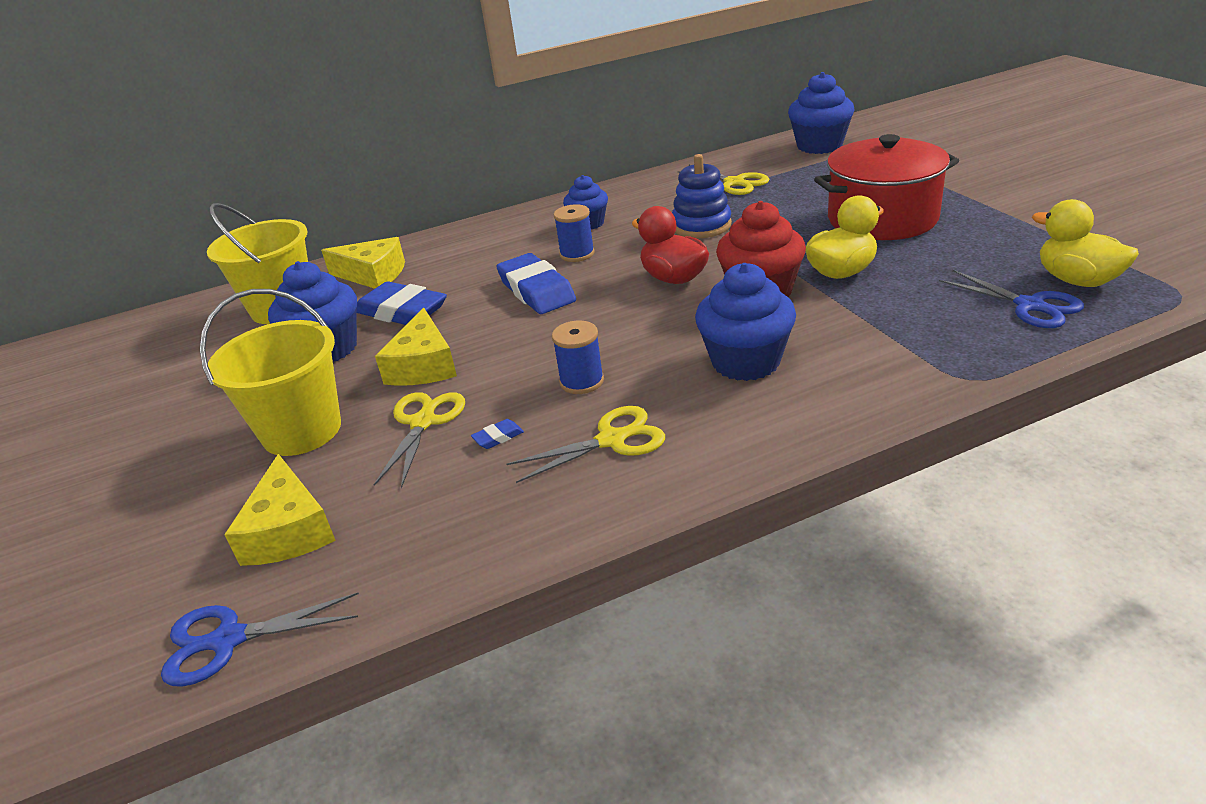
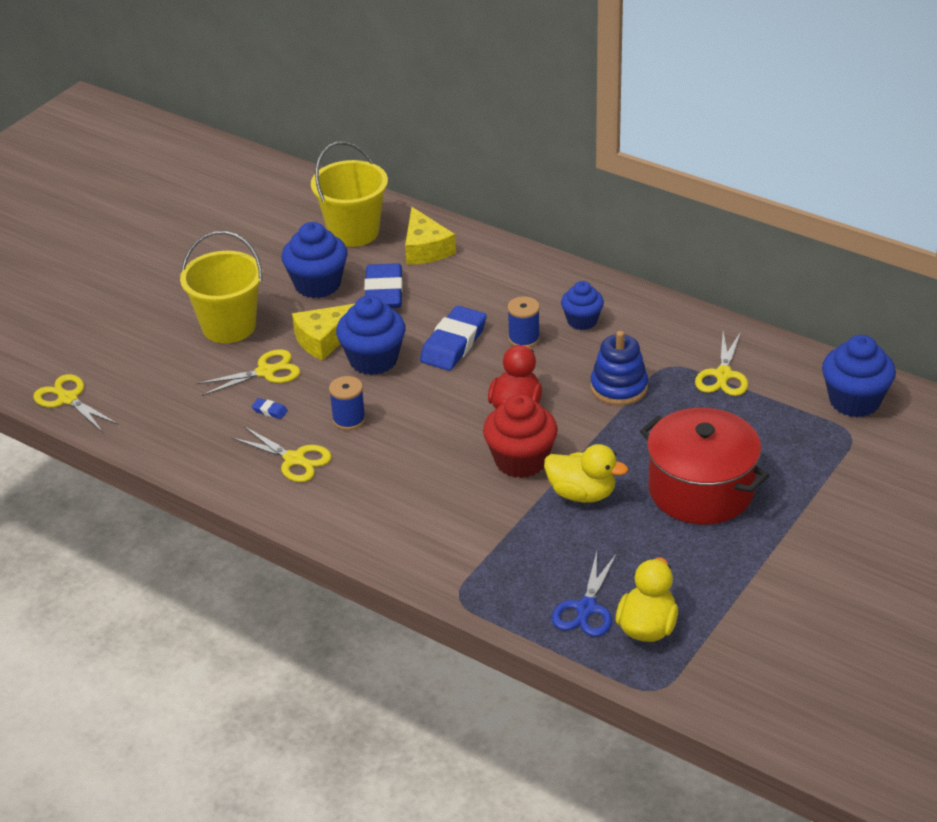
camera: 55 degrees right, 5 degrees up
(229, 640) = (68, 399): blue scissors -> yellow scissors
(289, 530) = (147, 373): yellow cheese -> none
(745, 362) = (417, 486): blue cupcake -> blue cupcake (373, 360)

